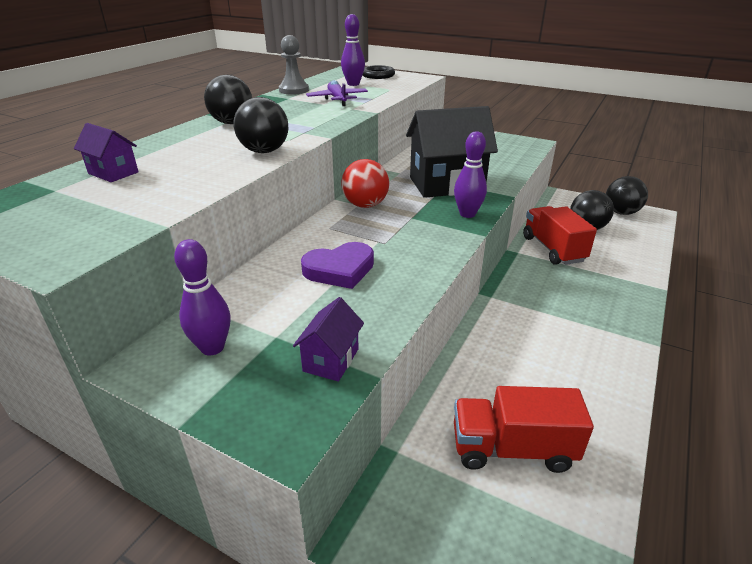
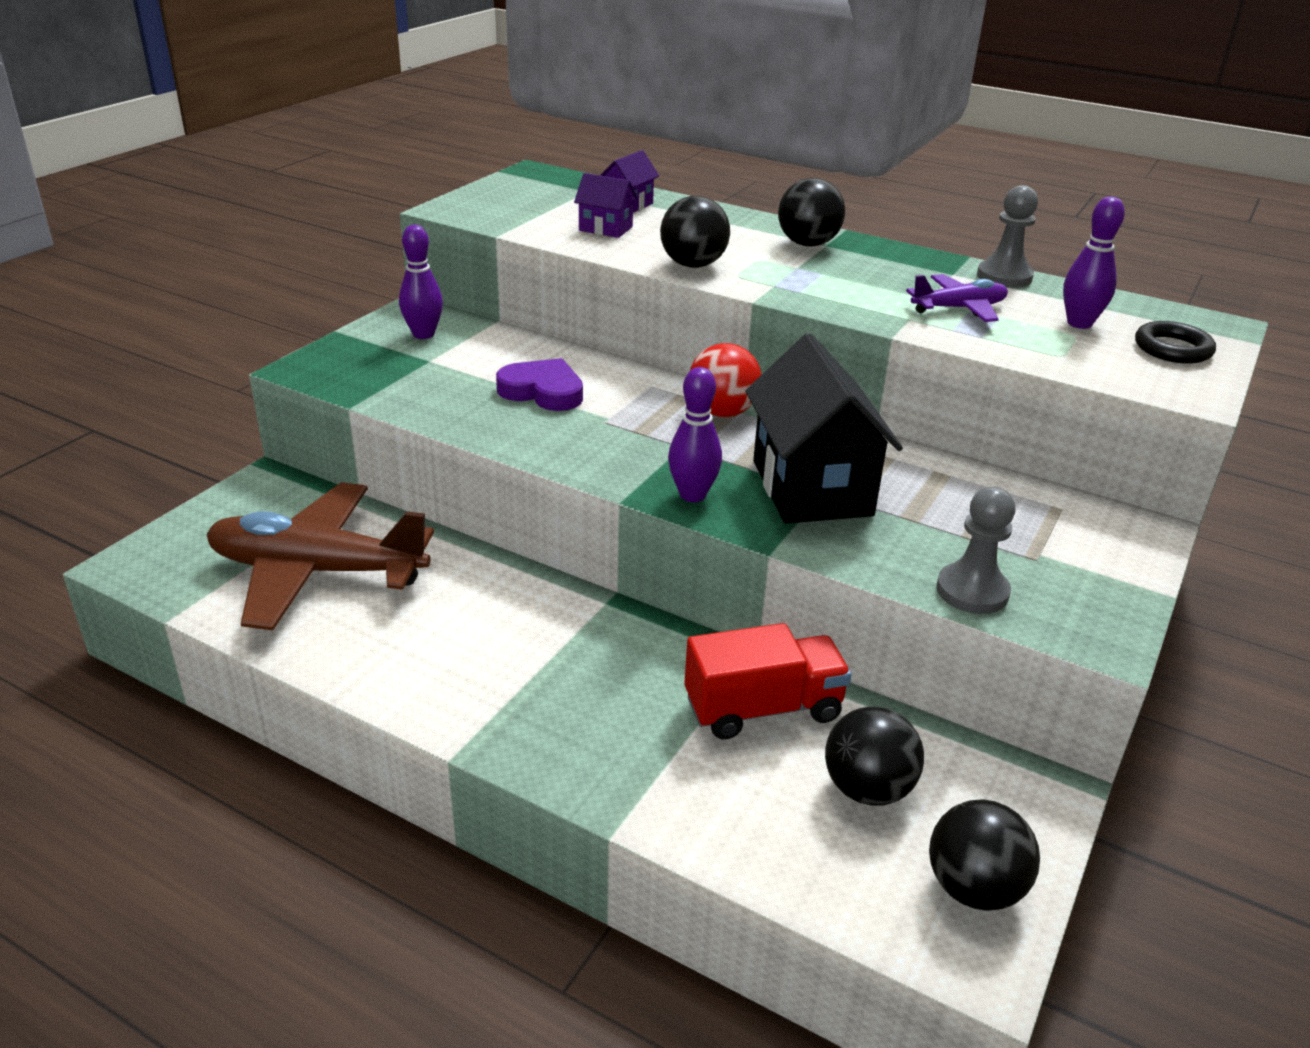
camera: 90 degrees right, 0 degrees up
(331, 360) = (383, 385): purple house -> purple house (605, 229)
(340, 270) = (542, 391): purple heart -> purple heart turned 135 degrees clockwise
(512, 449) = (317, 571): red truck -> brown plane
(516, 159) = (972, 591): none -> grey pawn

